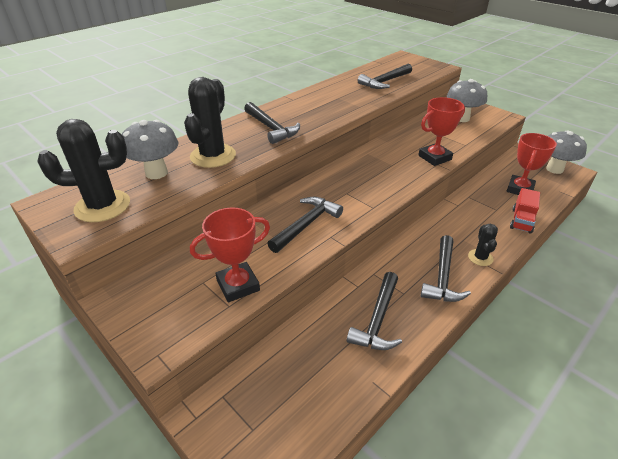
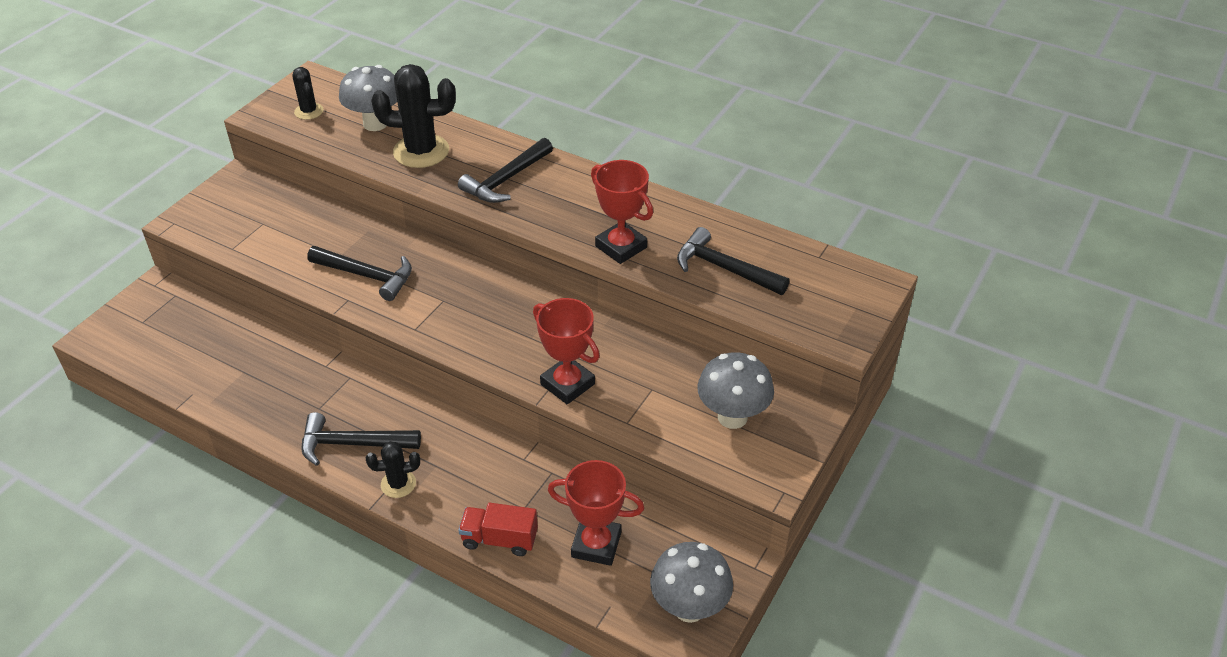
camera: 75 degrees right, 5 degrees up
(102, 206) = (309, 111): black cactus -> black cactus, size x0.54
(238, 285) = (260, 247): red trophy -> red trophy (621, 247)
(378, 320) = (274, 389): black hammer -> none

